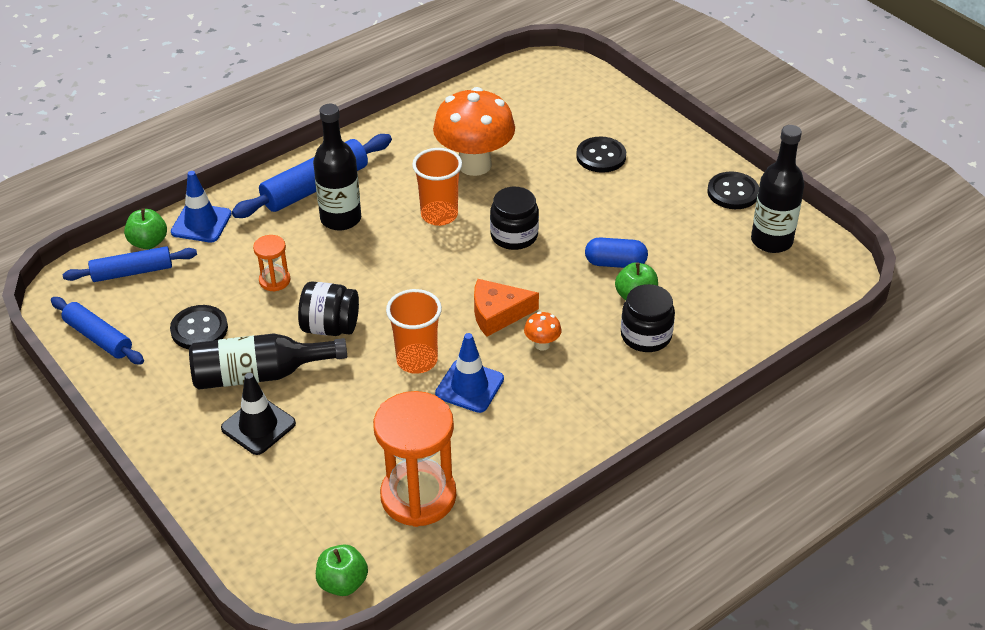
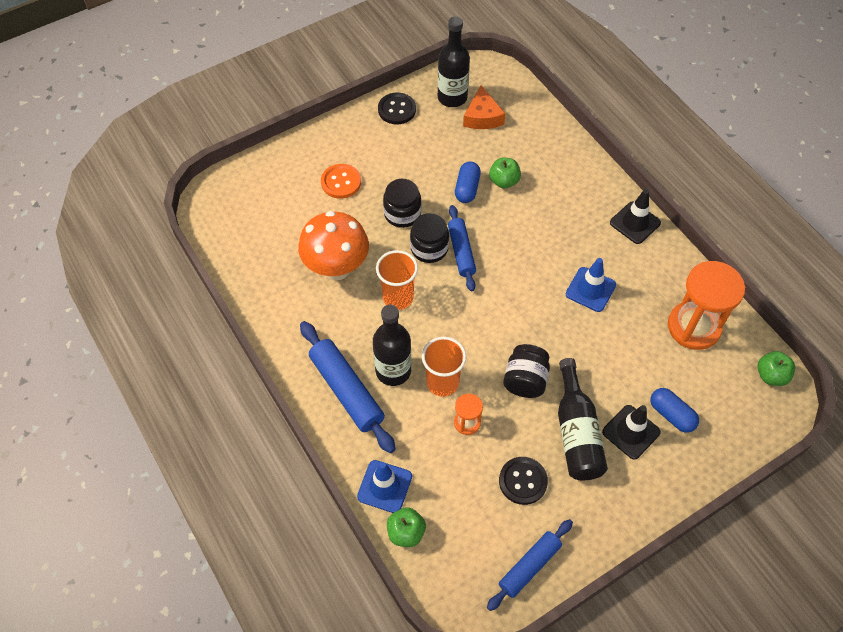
camera: 85 degrees left, 15 degrees up
(132, 272) = (445, 544): blue rolling pin -> blue rolling pin (461, 251)
(282, 467) = (671, 415): none -> blue capsule
(417, 360) = (563, 321): orange cup -> orange cup (442, 382)
(498, 313) = (516, 266): orange cheese -> orange cheese (482, 117)
(542, 344) = (549, 242): orange mushroom -> none
(590, 434) = (635, 223): none -> black traffic cone
(601, 156) = (341, 182): black button -> orange button
(646, 336) = (543, 181): black jar -> black jar (402, 214)

